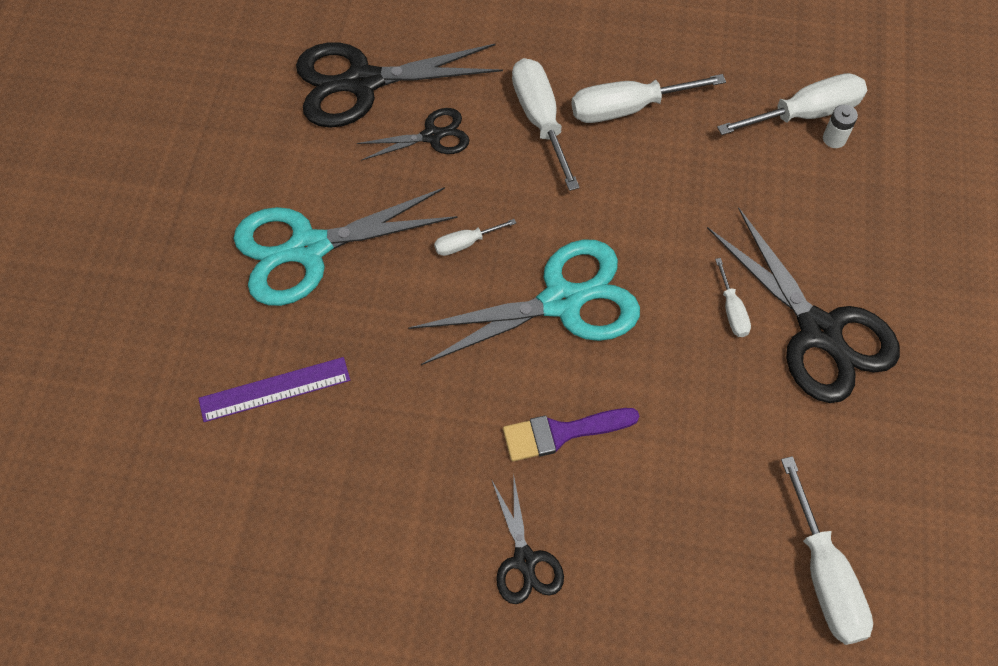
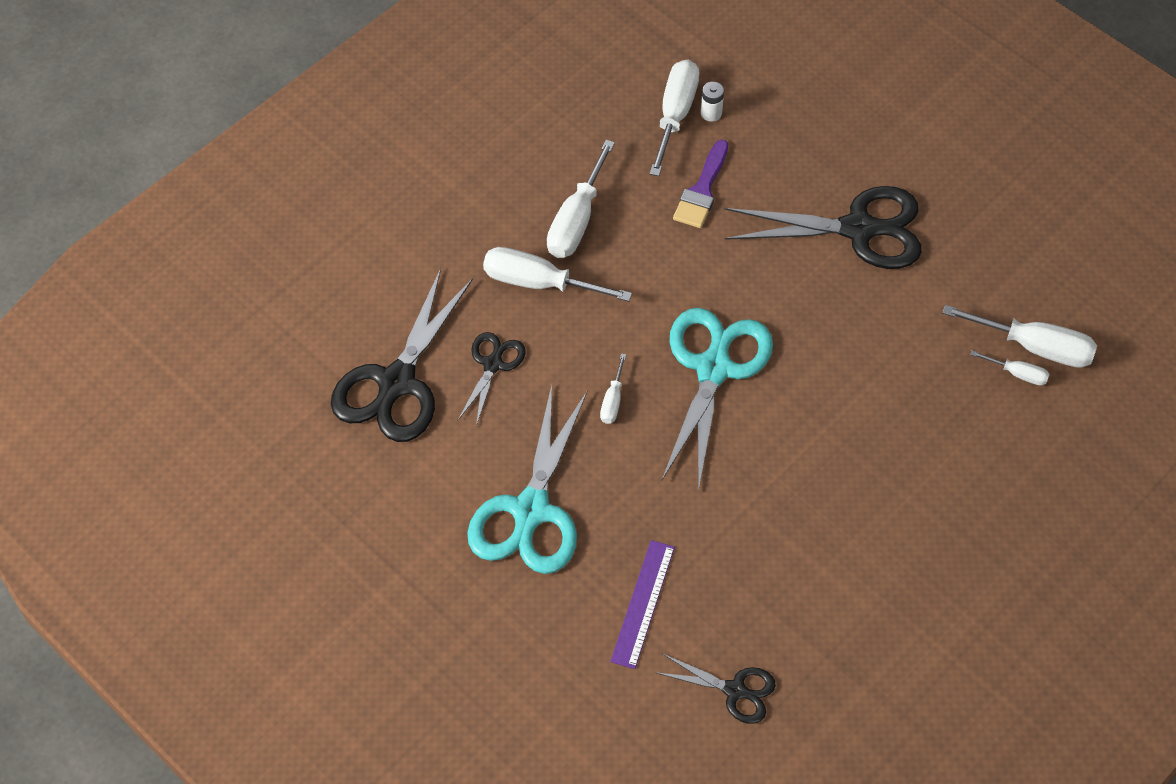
camera: 55 degrees left, 5 degrees down
(524, 560) = (901, 516): black scissors -> black scissors (734, 690)
(562, 433) = (820, 434): purple brush -> purple brush (702, 190)
(732, 310) = (802, 269): white screwdriver -> white screwdriver (1017, 374)

